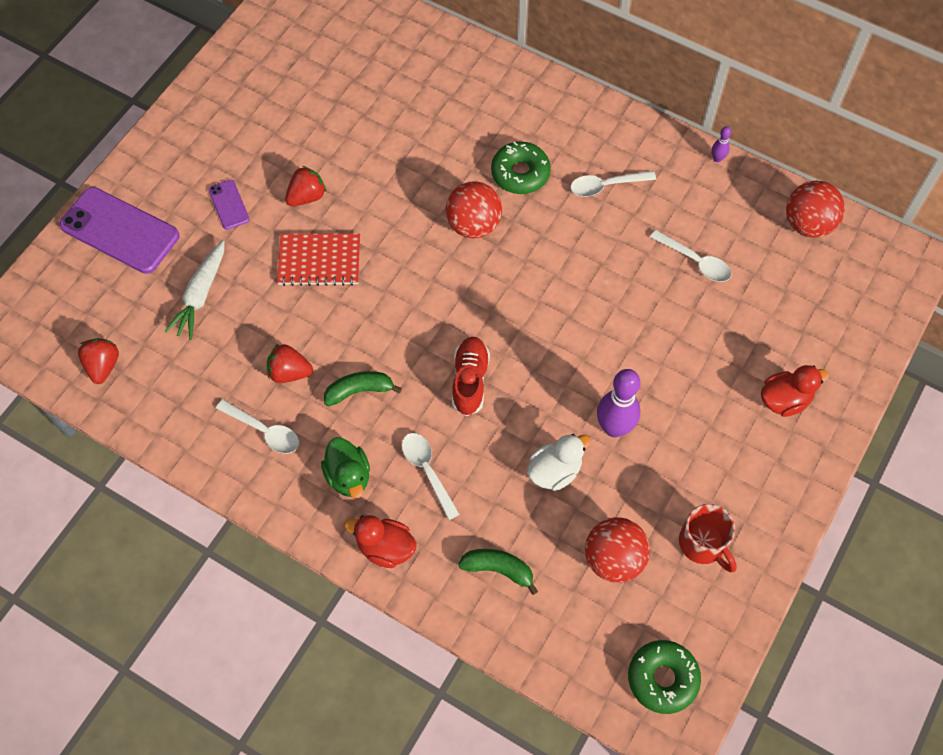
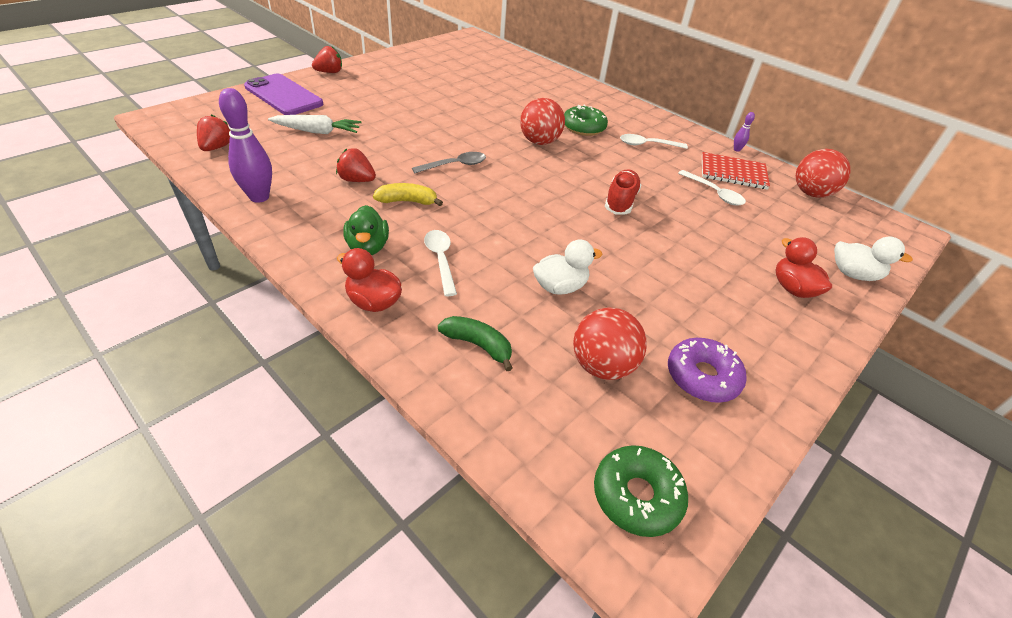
camera: 10 degrees right, 20 degrees down
(201, 295) = (317, 131): white carrot -> white carrot turned 120 degrees counterclockwise
(229, 205) = (367, 100): purple phone -> none
(264, 431) = (314, 206): white spoon -> none
(307, 197) = (423, 107): red strawberry -> red strawberry (329, 72)
(319, 261) = (415, 134): red notebook -> red notebook (733, 173)
(359, 391) = (407, 201): green banana -> yellow banana
(388, 307) = (455, 165): none -> grey spoon
(470, 381) = (503, 216): red shoe -> red shoe (620, 202)
(614, 428) = (624, 271): purple bowling pin -> purple bowling pin (259, 197)
(703, 544) = (702, 377): red mug -> purple donut
(784, 400) = (793, 289): red duck -> red duck turned 105 degrees counterclockwise
(847, 357) = (853, 274): none -> white duck

